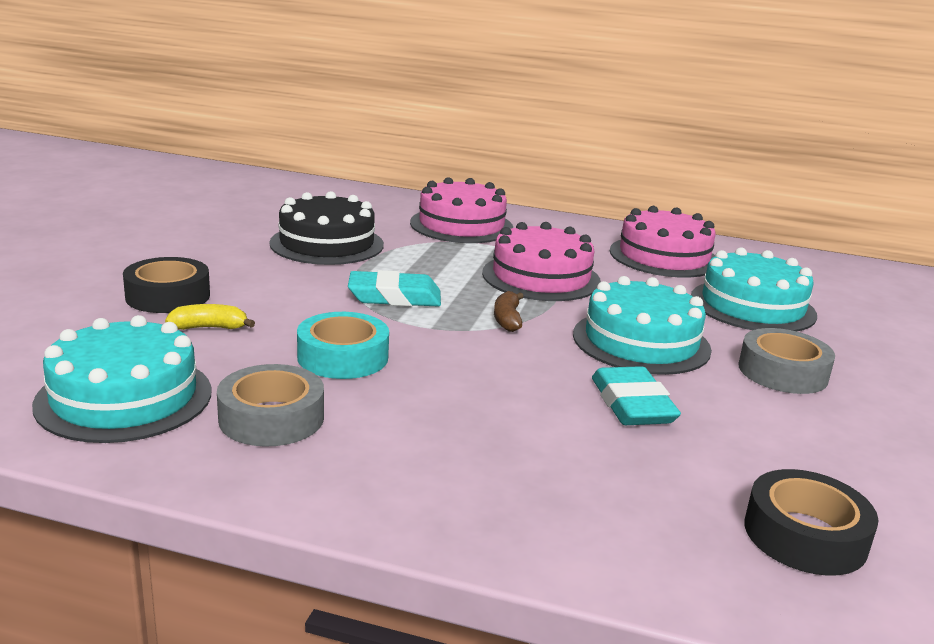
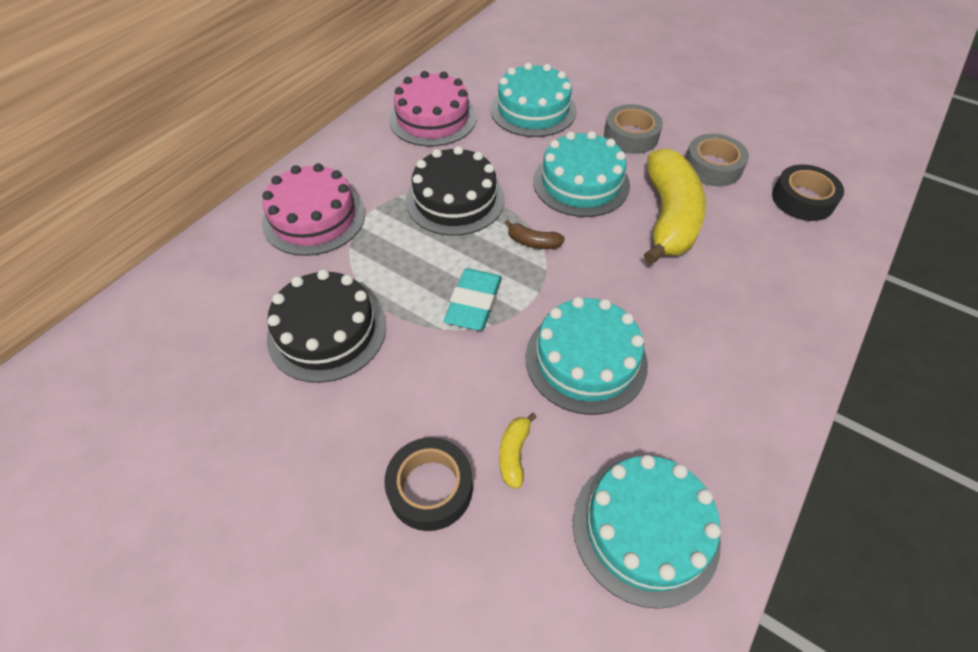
camera: 70 degrees left, 30 degrees up
(271, 418) = (682, 421): grey tape -> grey tape (712, 167)
(343, 357) = (586, 360): turquoise tape -> turquoise cake
(541, 277) = (455, 199): pink cake -> black cake
(632, 404) = (669, 217): turquoise eraser -> yellow banana

